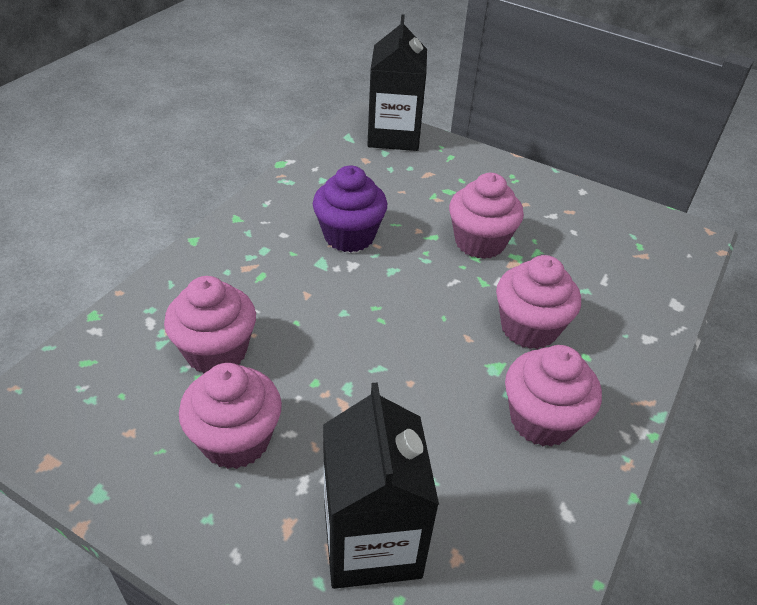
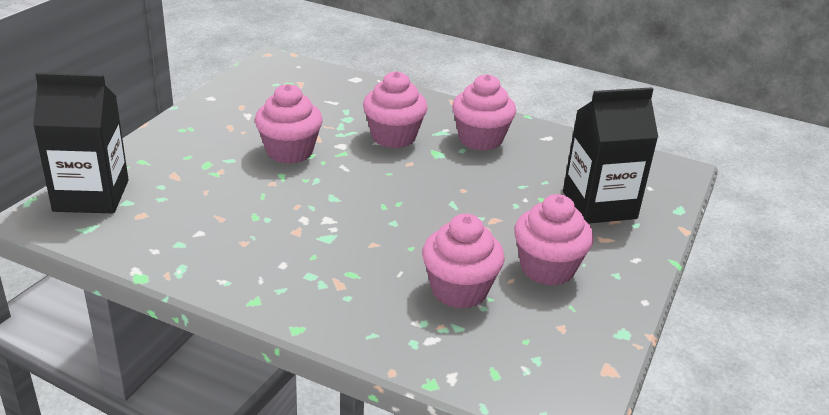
camera: 95 degrees left, 10 degrees down
(349, 236) = (284, 222): purple cupcake -> none

